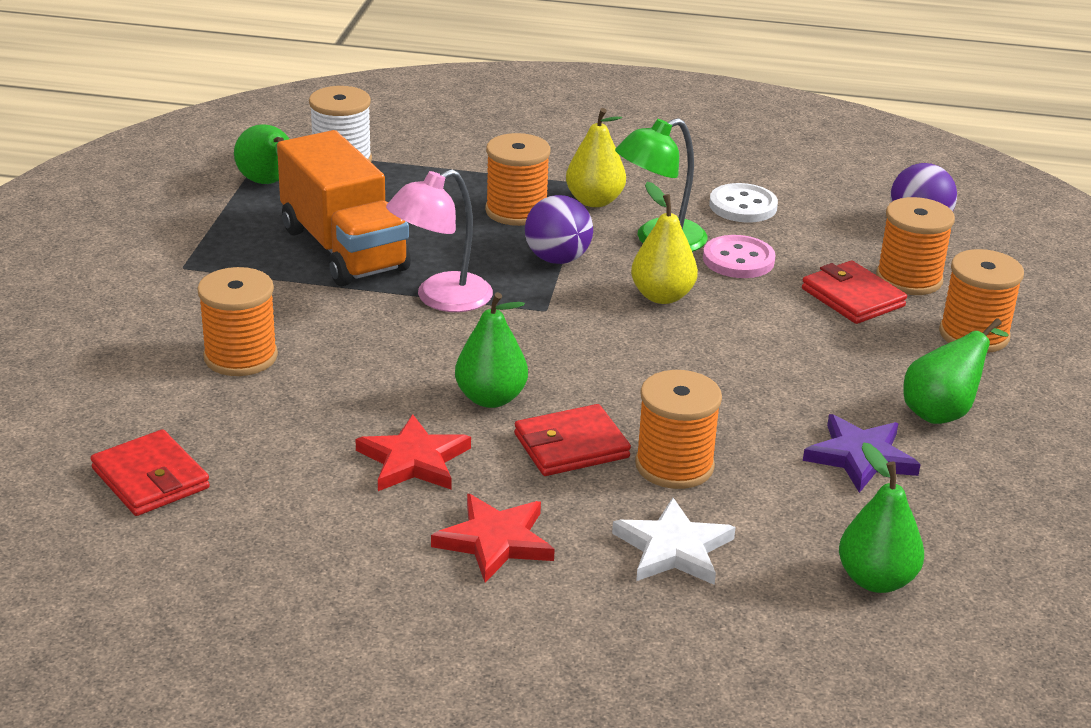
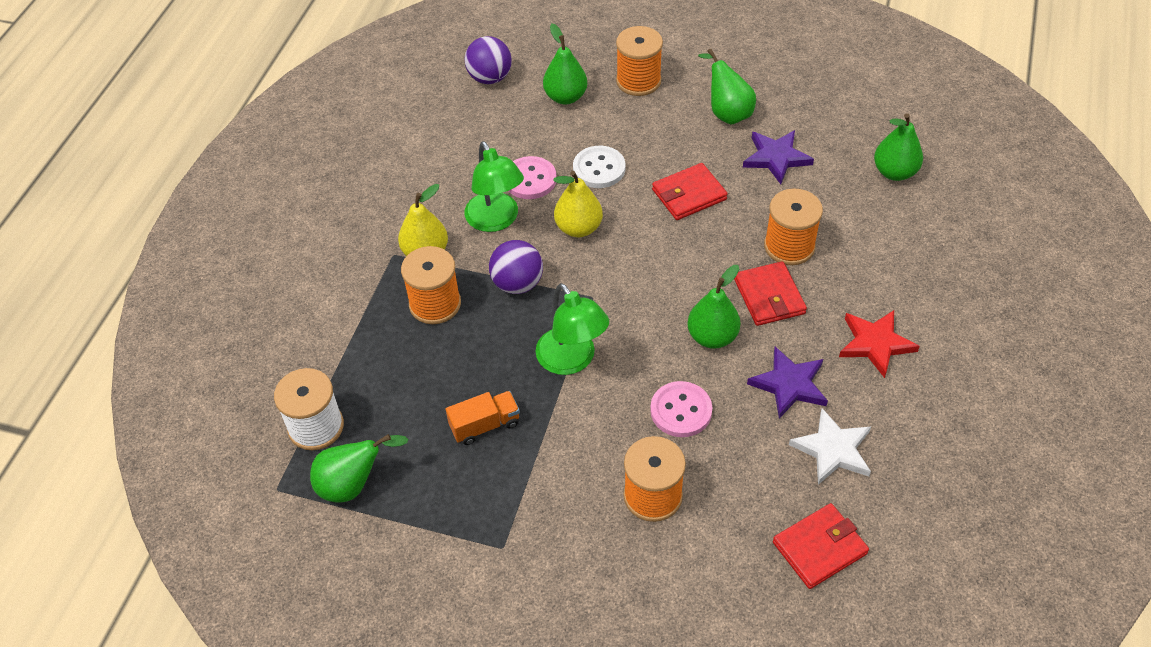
camera: 80 degrees left, 20 degrees up
(343, 249) = (485, 425): orange truck -> orange truck, size x0.47
(367, 375) = (681, 411): none -> pink button
(414, 460) = (789, 384): red star -> purple star
(441, 299) = (572, 360): pink lamp -> green lamp
(673, 549) = (874, 257): white star -> white star (833, 449)
(743, 206) = (448, 165): white button -> white button (599, 169)
(852, 297) = (588, 129): red wallet -> red wallet (689, 194)
(909, 279) = (565, 97): orange spool -> green pear

